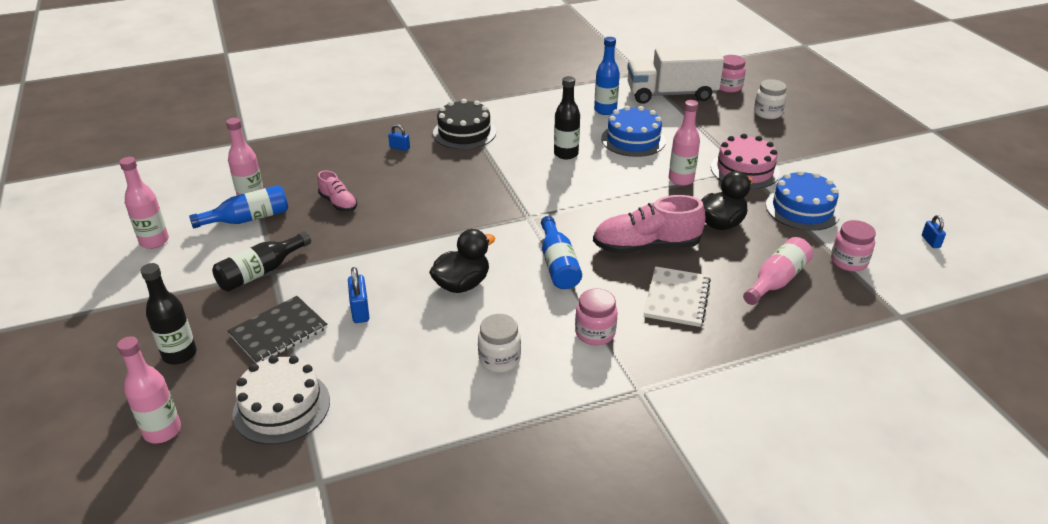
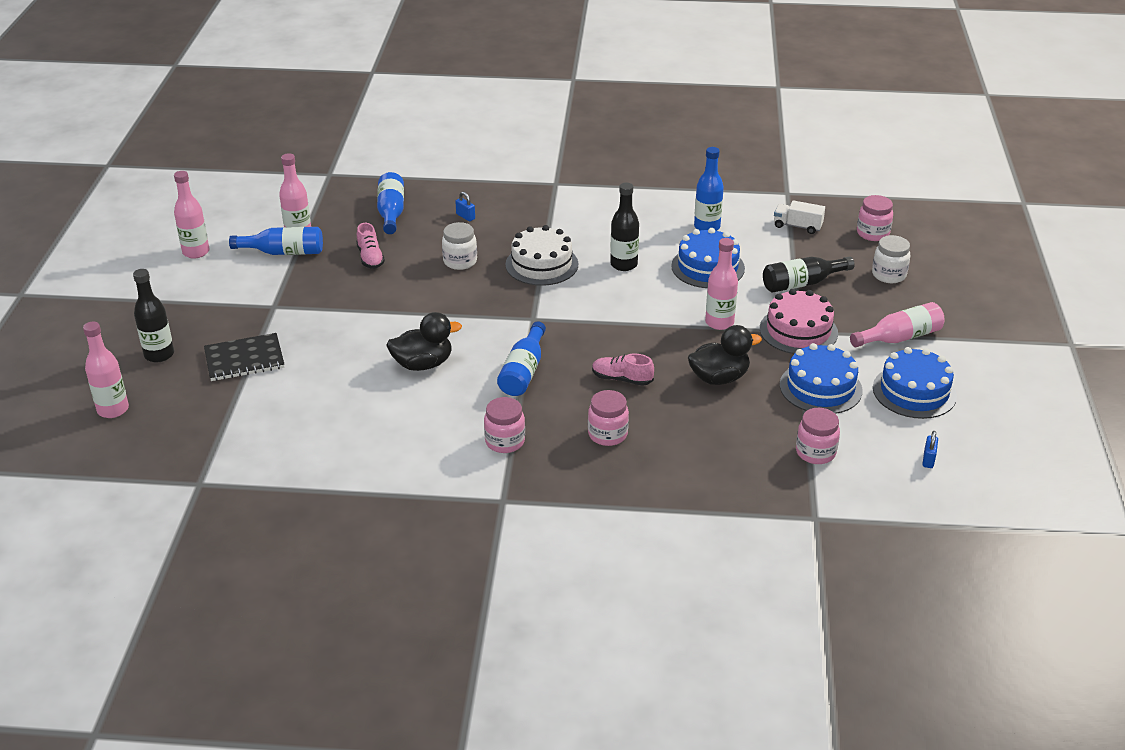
camera: 25 degrees right, 0 degrees up
(261, 272) = (263, 304): black bottle -> black bottle (802, 283)
(282, 407) = (208, 420): white cake -> white cake (541, 264)
(328, 160) = (391, 212): none -> blue bottle
(360, 310) = (321, 361): blue padlock -> none
(464, 133) = (540, 216): black cake -> none
(499, 359) = (405, 437): white jar -> white jar (460, 261)
(646, 247) = (622, 379): pink shoe -> pink shoe, size x0.55
(671, 94) = (797, 226): white truck -> white truck, size x0.45
(677, 298) = (607, 434): white notebook -> pink jar
(776, 280) = (721, 448): pink bottle -> pink bottle (899, 337)
(869, 193) = (914, 392): none -> blue cake

